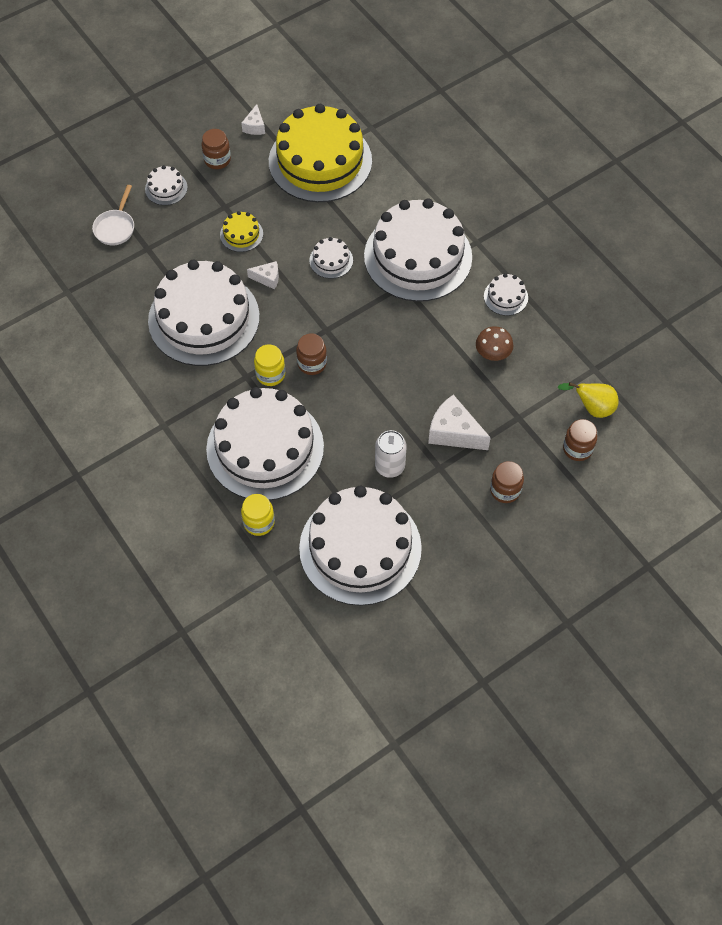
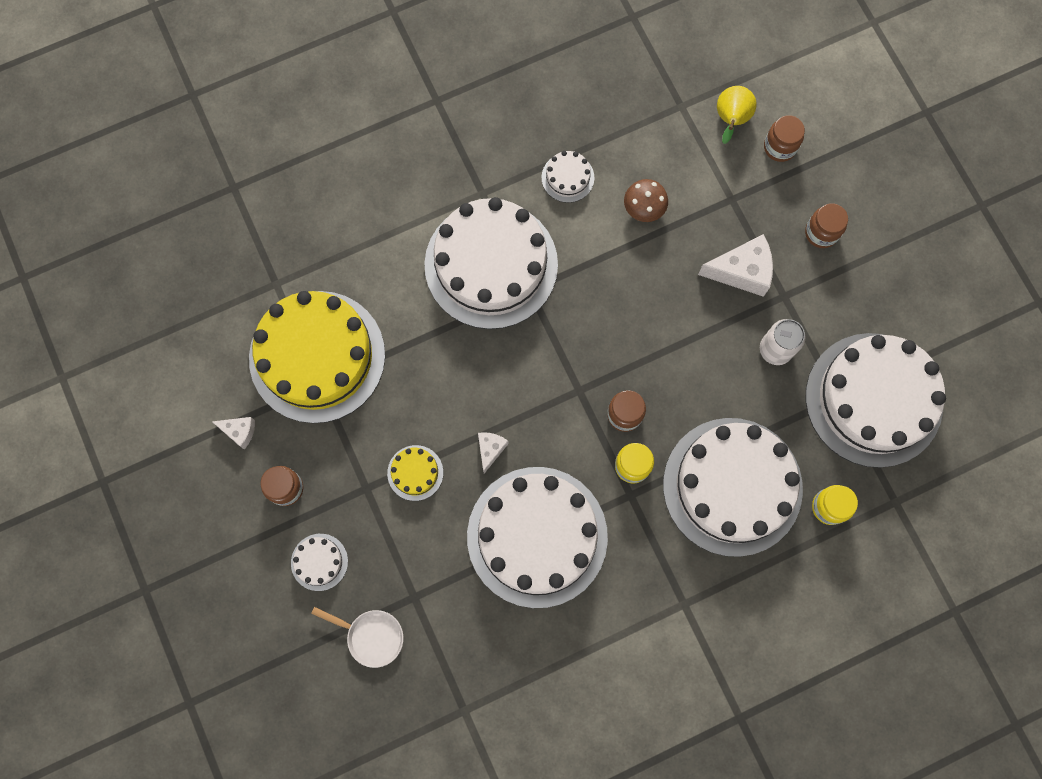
camera: 80 degrees left, 15 degrees up
(331, 260) = (477, 368): white cake -> none
(454, 432) = (741, 271): white cheese -> white cheese turned 135 degrees counterclockwise

